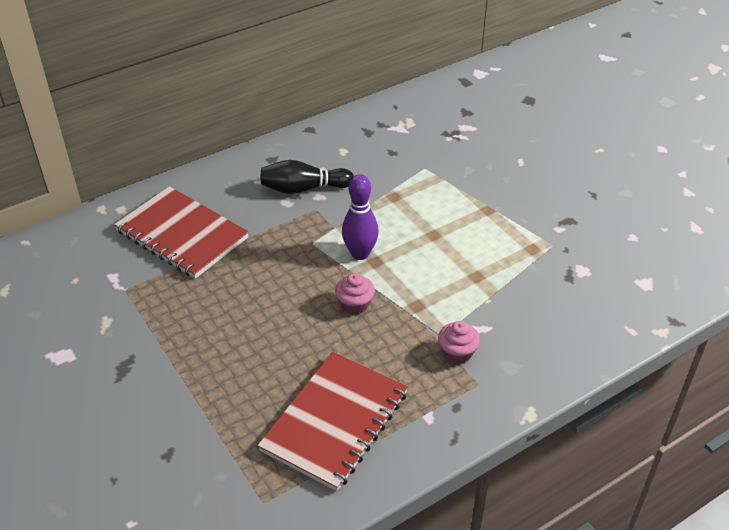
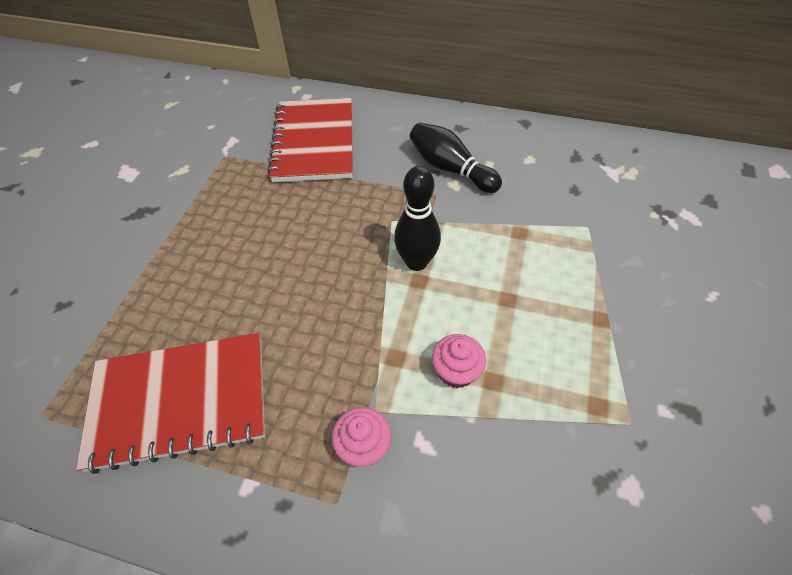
camera: 50 degrees right, 10 degrees up
(355, 304) = (347, 306): pink cupcake -> pink cupcake (456, 371)
(360, 254) = (416, 262): purple bowling pin -> black bowling pin

